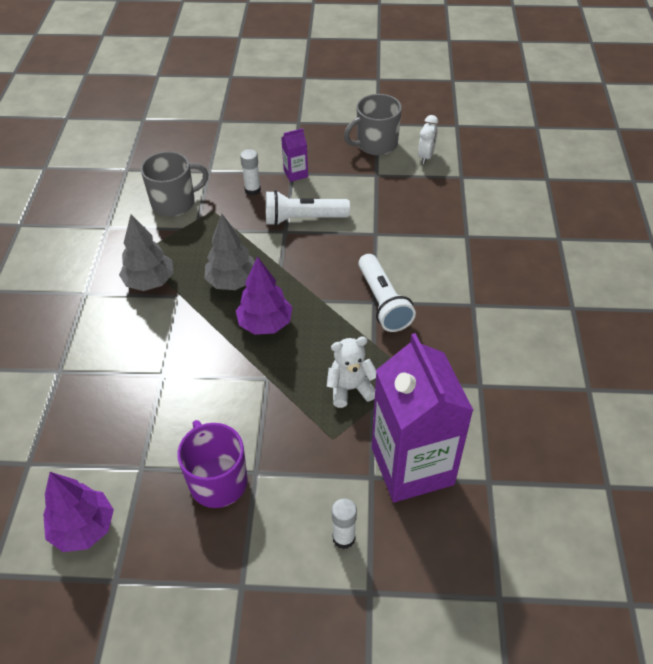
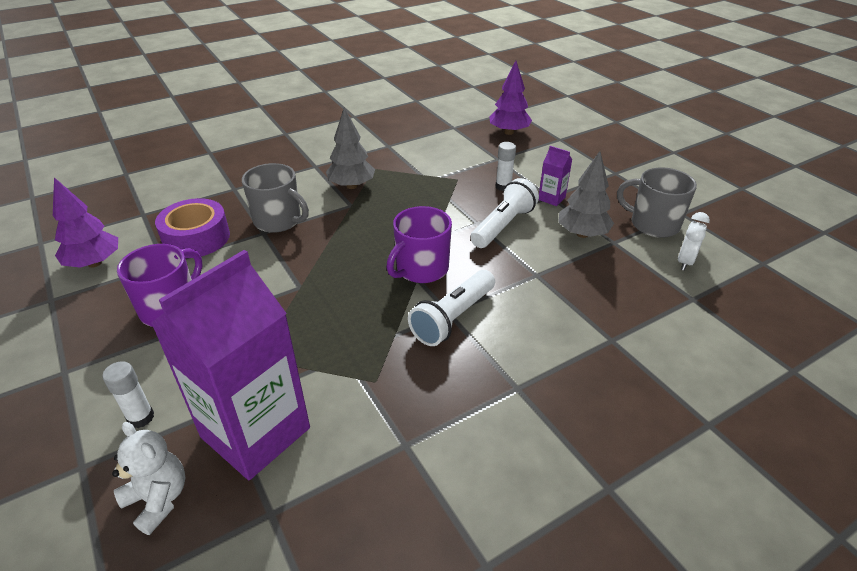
camera: 55 degrees right, 10 degrees down
(121, 429) = (196, 238): none -> purple tape
(175, 203) = (444, 160): grey mug -> grey mug (279, 221)
(232, 282) = (390, 222): grey tree -> grey tree (582, 234)
(265, 324) = (359, 259): purple tree -> purple tree (509, 132)
(303, 219) = (503, 225): white flashlight -> white flashlight turned 75 degrees clockwise
(312, 293) = (421, 269): none -> purple mug
(350, 388) = (325, 343): white teddy bear -> white teddy bear (158, 499)
(426, 156) = (685, 262): white clock -> white clock turned 135 degrees clockwise

